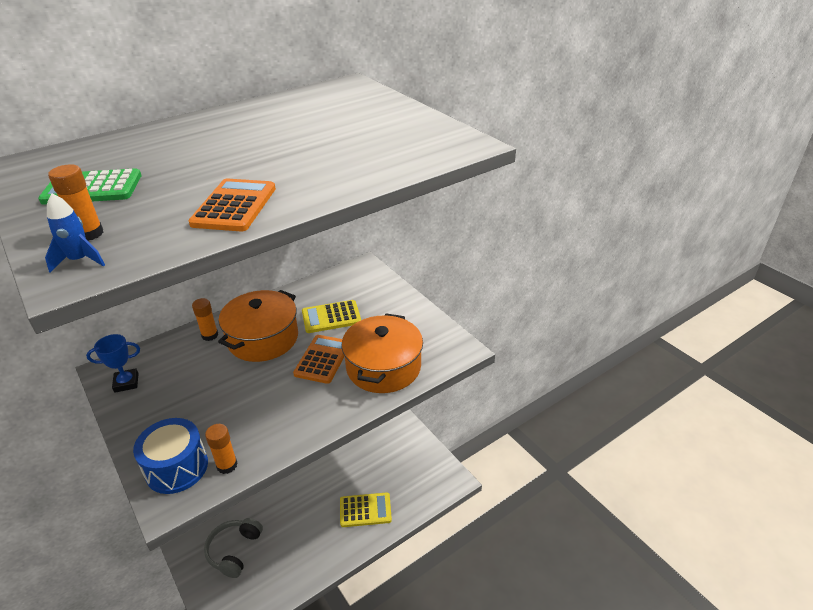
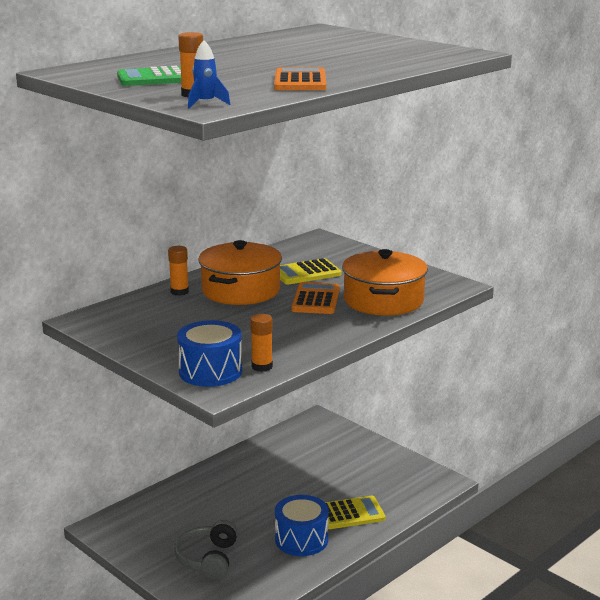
camera: 10 degrees left, 15 degrees down
(126, 383) = (111, 326): blue trophy -> none
(316, 537) = (301, 539): none -> blue drum

